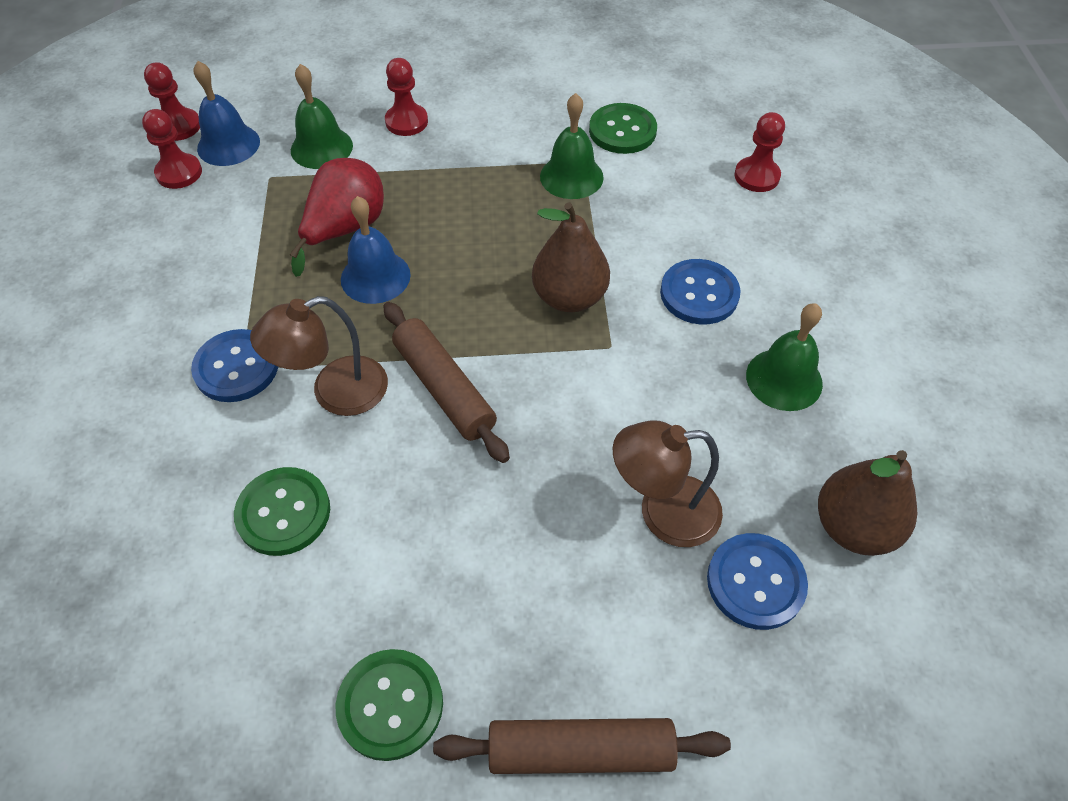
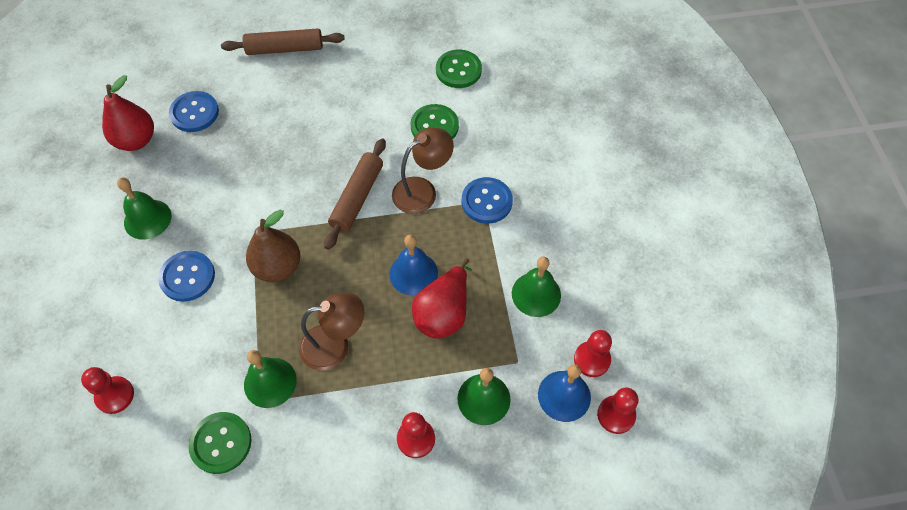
camera: 175 degrees right, 5 degrees up
(215, 242) = (536, 294): none -> green bell
(390, 705) = (366, 57): green button -> green button (458, 70)
(444, 388) = (357, 198): brown rolling pin -> brown rolling pin turned 60 degrees clockwise
(663, 512) = (235, 140): brown lamp -> brown lamp (335, 346)
(853, 527) = (136, 140): brown pear -> red pear

